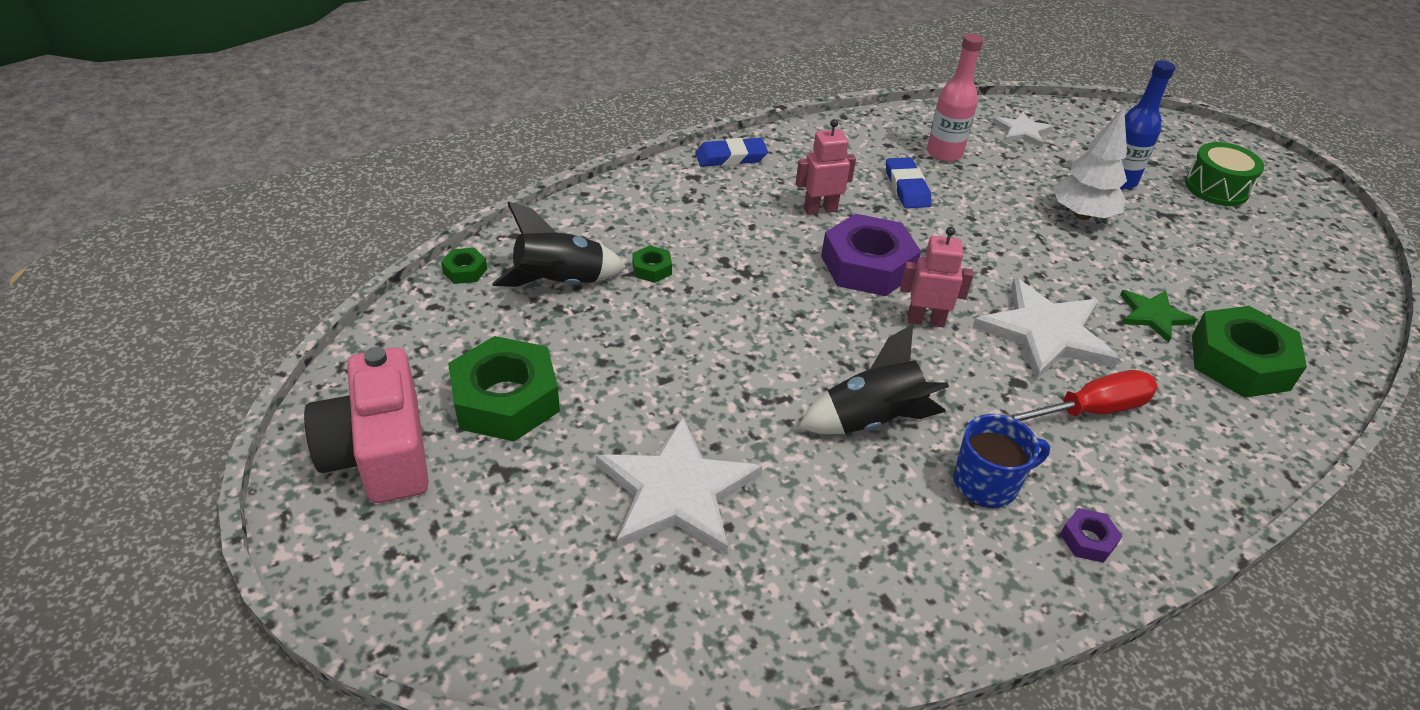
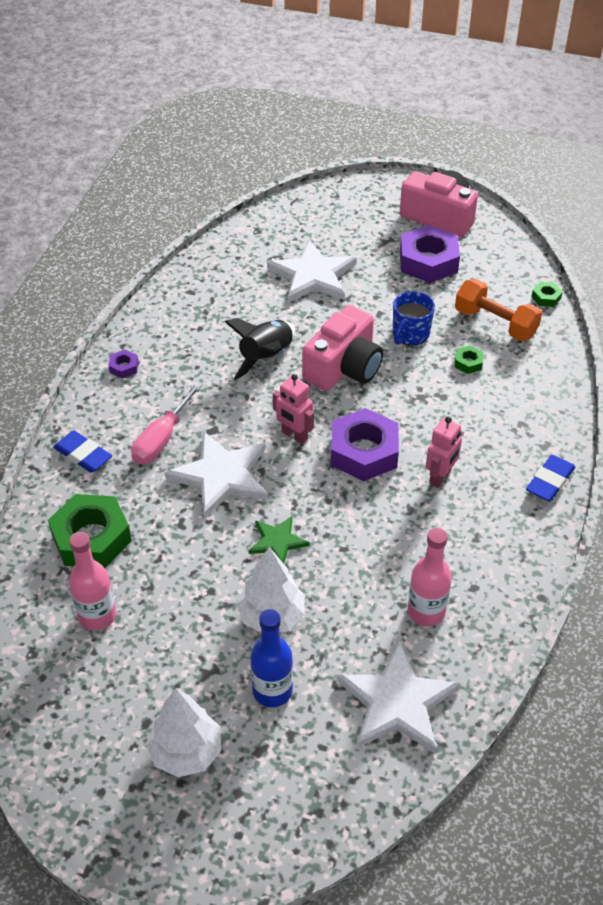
camera: 140 degrees right, 5 degrees up
(505, 399) = (428, 261): green nut -> purple nut
(560, 283) = (495, 323): black rocket -> orange dumbbell
(789, 348) = (344, 367): none -> pink camera
(907, 187) = (412, 546): blue eraser -> blue eraser (83, 455)
(925, 320) = (294, 435): pink robot -> pink robot turned 75 degrees clockwise
(987, 483) = (187, 363): blue mug -> blue mug (410, 334)
(1022, 131) = (397, 702): white star -> white star, size x1.82
(1091, 410) = (162, 439): red screwdriver -> pink screwdriver
(1153, 316) = (164, 541): green star -> green star (277, 541)
(1216, 188) = (186, 752): green drum -> white tree
(1261, 299) = (97, 616): none -> pink bottle

